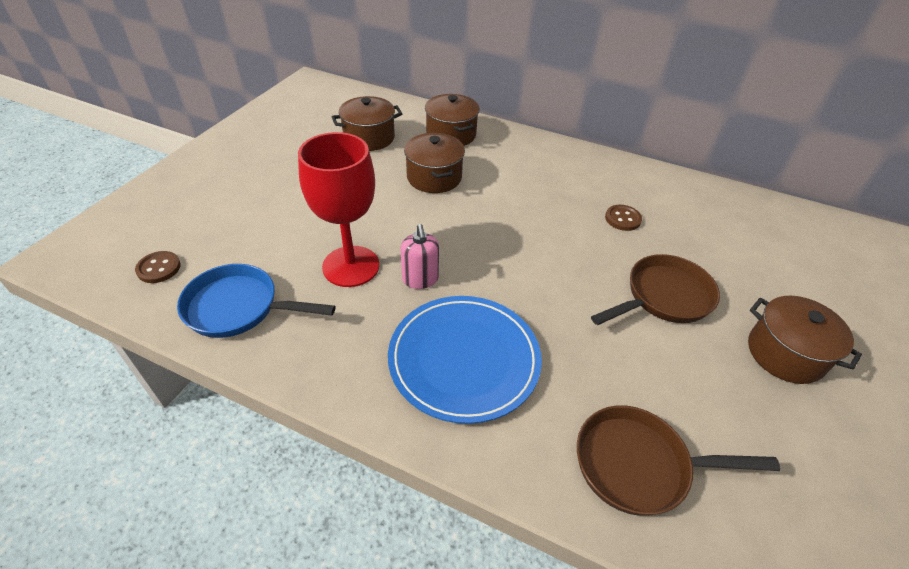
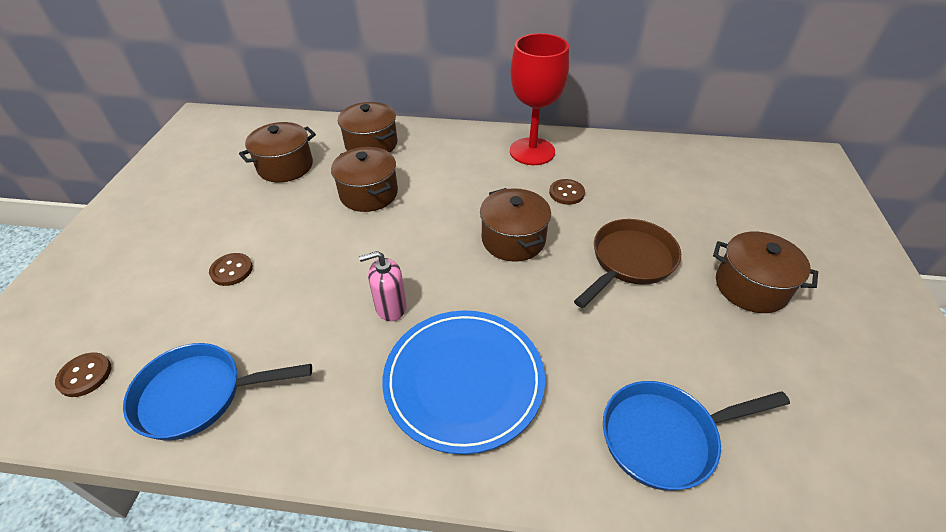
camera: 15 degrees left, 0 degrees up
(296, 214) = (231, 270): none -> brown button
(351, 266) = (311, 313): red goblet -> red goblet (532, 151)
(420, 279) = (390, 307): pink soap dispenser -> pink soap dispenser turned 105 degrees clockwise
(554, 249) = (513, 239): none -> brown pot
(638, 465) = (665, 437): brown pan -> blue pan

